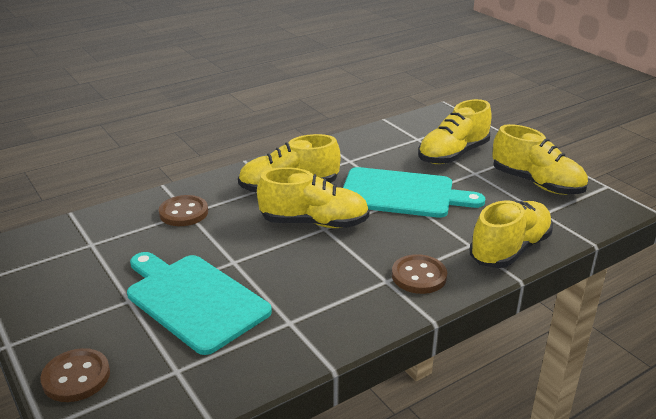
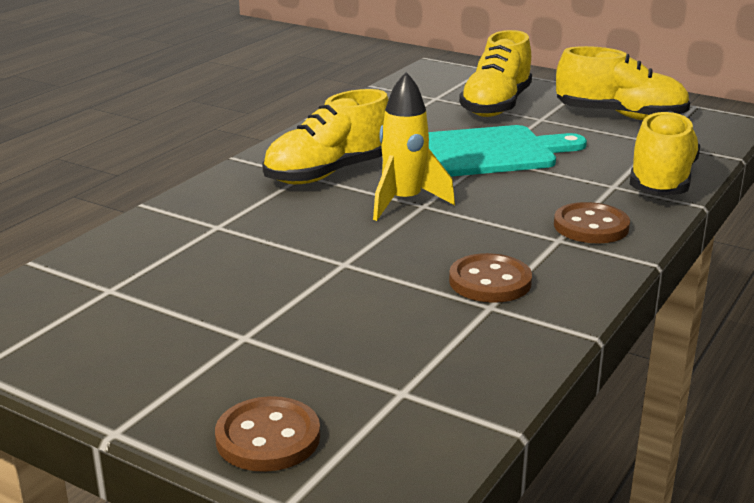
camera: 25 degrees left, 5 degrees down
(183, 213) = (211, 227): brown button -> brown button (490, 281)
(194, 299) = (337, 314): turquoise cutting board -> none
(314, 223) = (404, 202): yellow shoe -> yellow rocket

